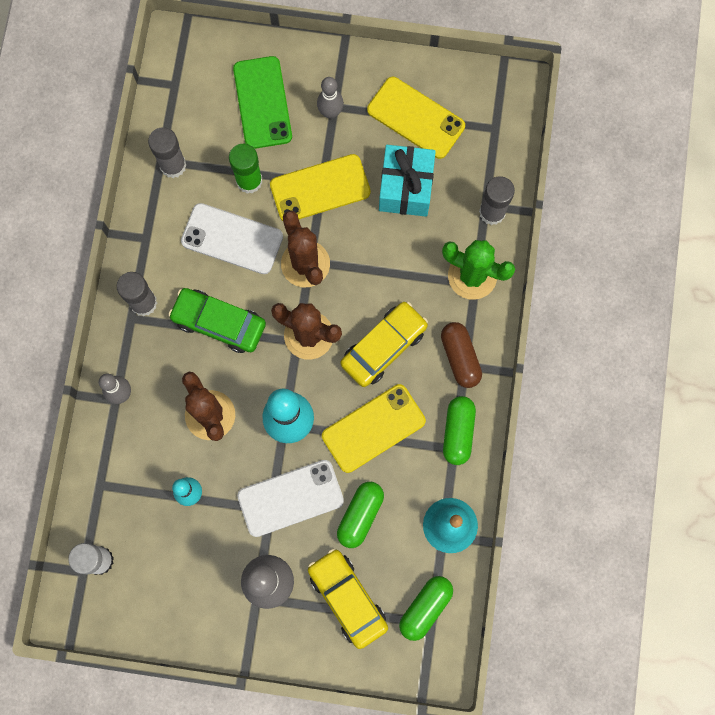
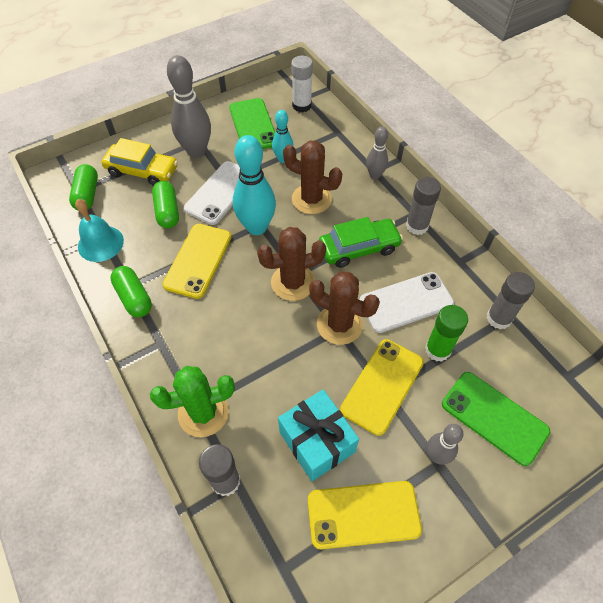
camera: 140 degrees right, 20 degrees down
(179, 573) = (253, 125): none -> green phone
(383, 347) = (233, 312): yellow car -> none
(460, 357) = (168, 346): brown capsule -> none

